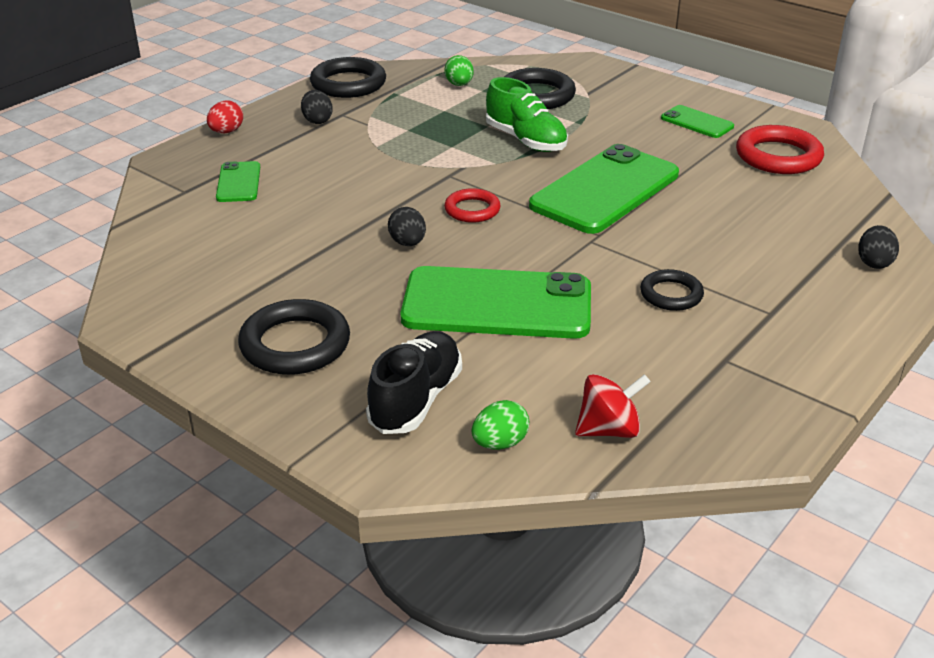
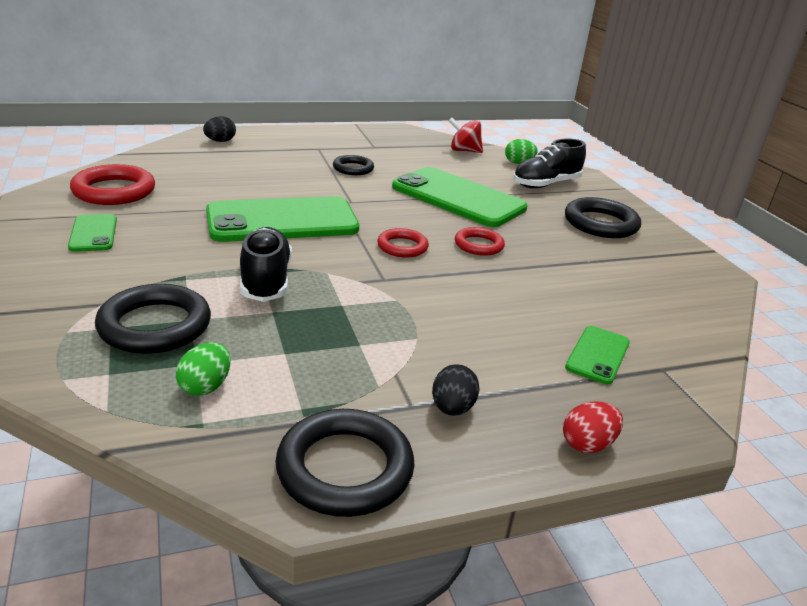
camera: 150 degrees left, 5 degrees down
(407, 243) = (478, 245): black egg -> red ring
(525, 140) = (266, 280): green shoe -> black shoe

